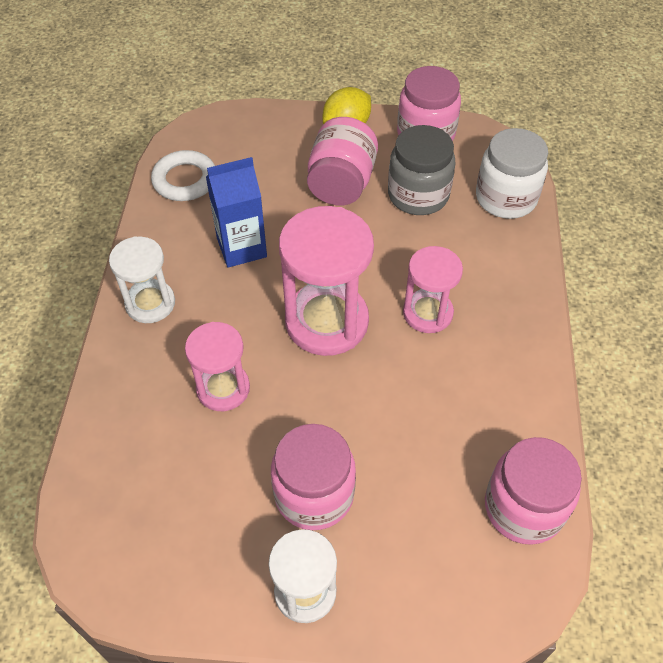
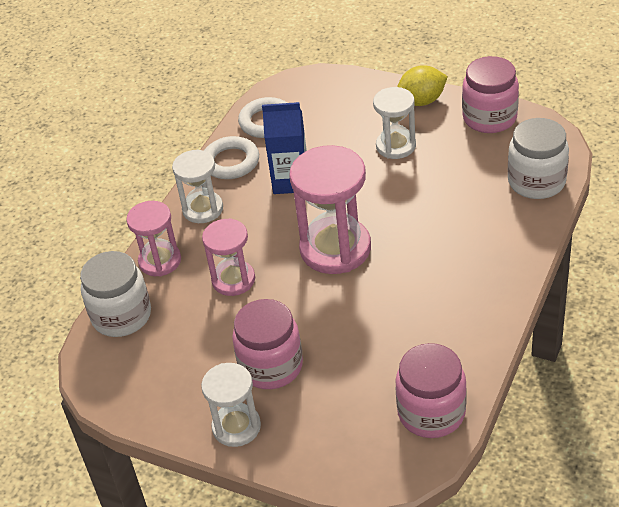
camera: 25 degrees right, 10 degrees down
(100, 471) = (121, 316): none -> white jar
(161, 237) = (231, 162): none -> white ring
(341, 184) = (396, 146): pink jar -> white hourglass
(418, 195) = (458, 166): grey jar -> none
(427, 313) = (422, 258): pink hourglass -> pink hourglass (160, 261)

